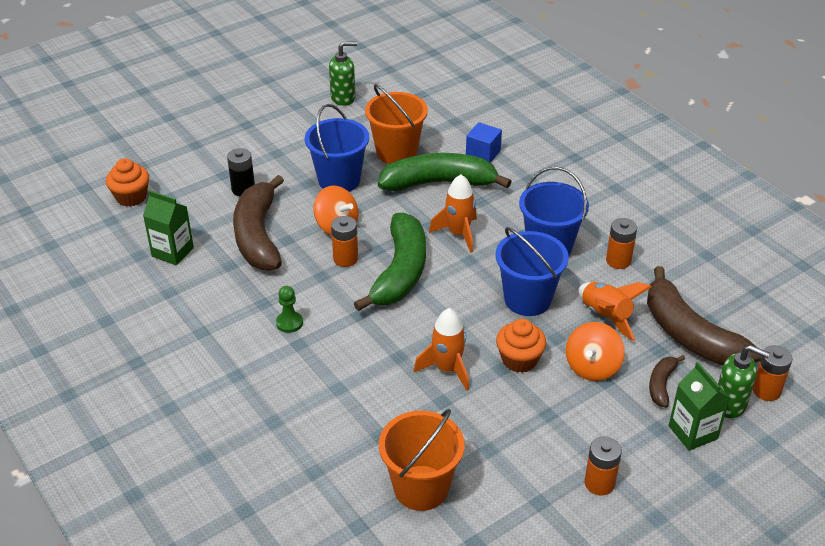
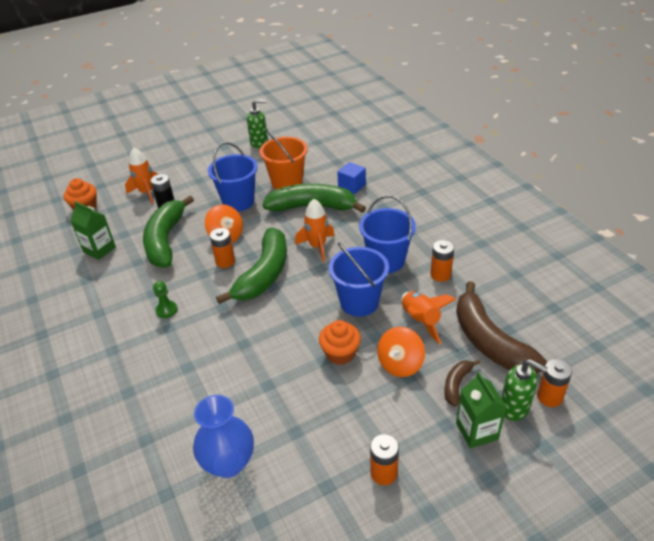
camera: 10 degrees right, 0 degrees up
(258, 235) = (165, 240): brown banana -> green banana
(421, 488) = (228, 463): orange bucket -> blue vase
(447, 369) = (279, 357): orange rocket -> orange rocket (147, 192)

